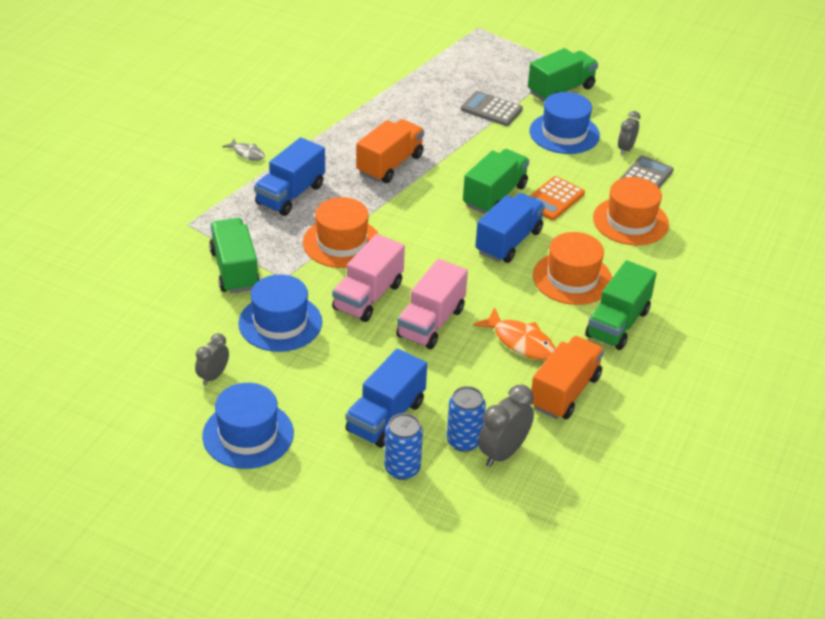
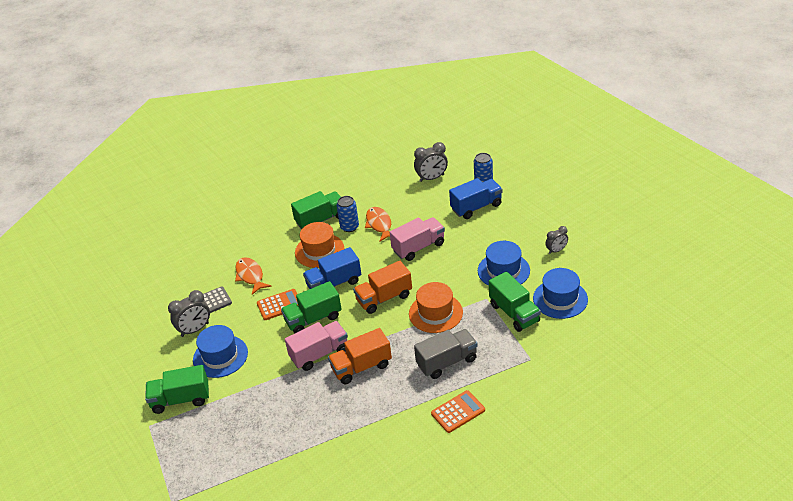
camera: 145 degrees left, 0 degrees up
(235, 270) = (514, 313): green truck -> green truck turned 45 degrees counterclockwise
(247, 153) = (458, 412): grey fish -> orange calculator
(248, 434) = (550, 217): blue hat -> blue hat (560, 299)
(290, 194) = (447, 362): blue truck -> grey truck
(368, 296) = (443, 272): pink truck -> pink truck (319, 354)
(464, 441) = (446, 187): blue can -> blue can (349, 227)
(491, 109) = (248, 396): grey calculator -> none
(565, 392) = (379, 195): orange truck -> orange truck (384, 298)
(626, 149) = (195, 330): grey clock -> grey clock, size x1.57
(630, 221) = (250, 276): orange hat -> orange fish

